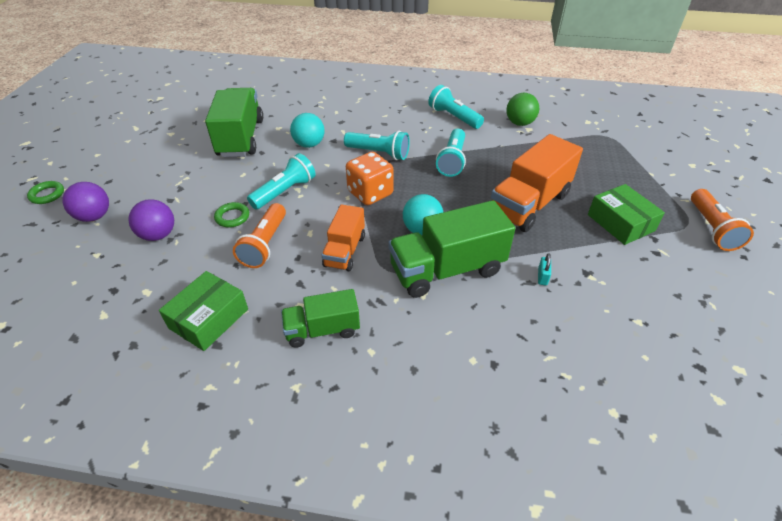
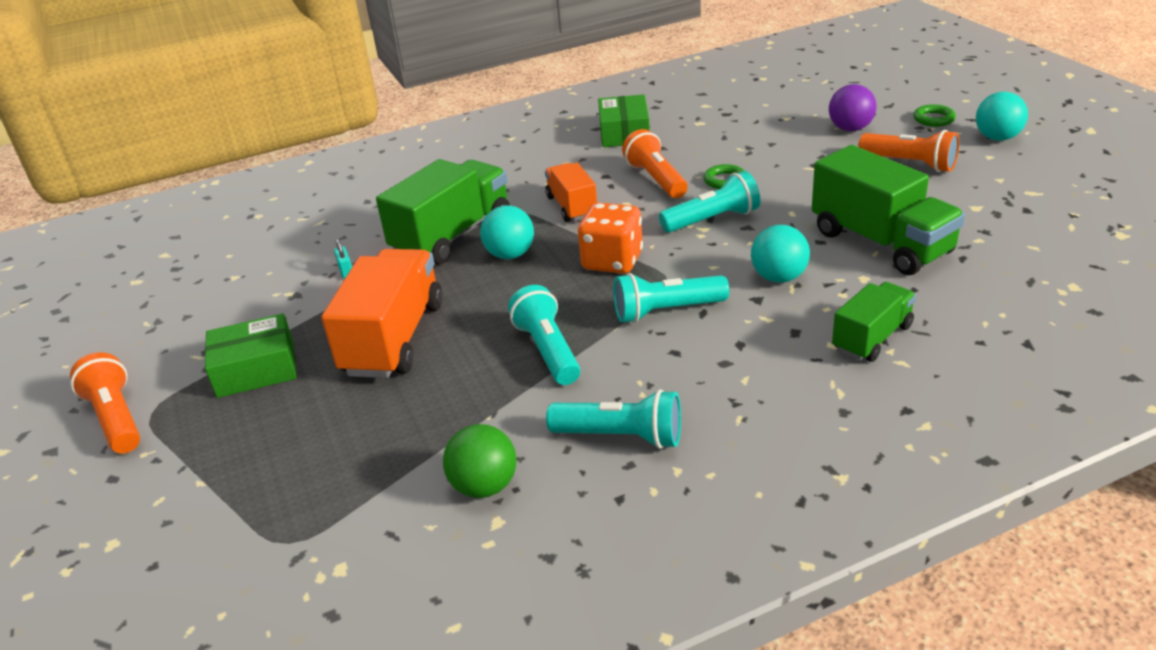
camera: 150 degrees right, 10 degrees down
(64, 162) = (997, 138): none -> turquoise ball
(134, 171) = (910, 164): none -> orange flashlight
(158, 235) = (764, 144): purple ball -> none
(285, 192) = (712, 220): turquoise flashlight -> turquoise flashlight turned 120 degrees counterclockwise
(322, 330) = (526, 162): green truck -> green truck (872, 338)
(620, 223) = (256, 369): green box -> green box turned 45 degrees counterclockwise

